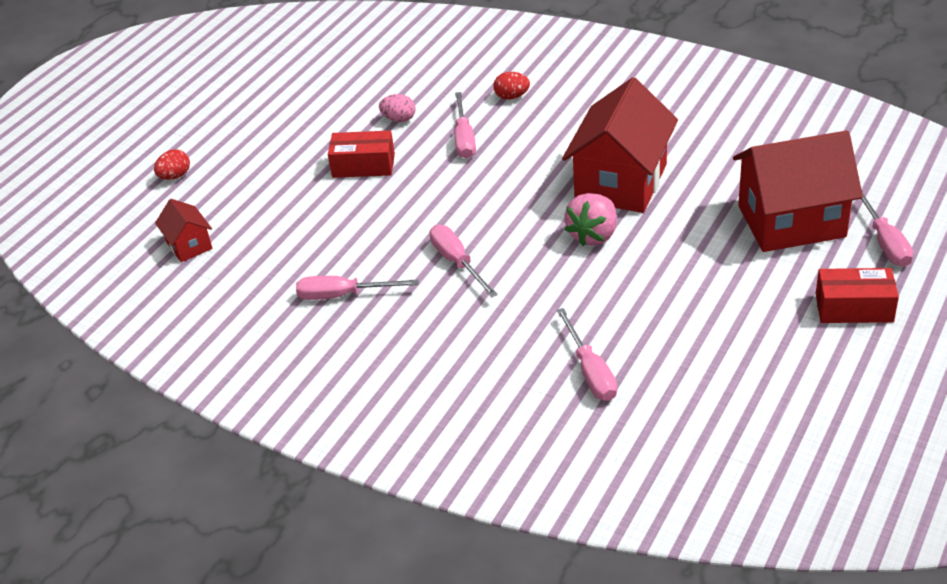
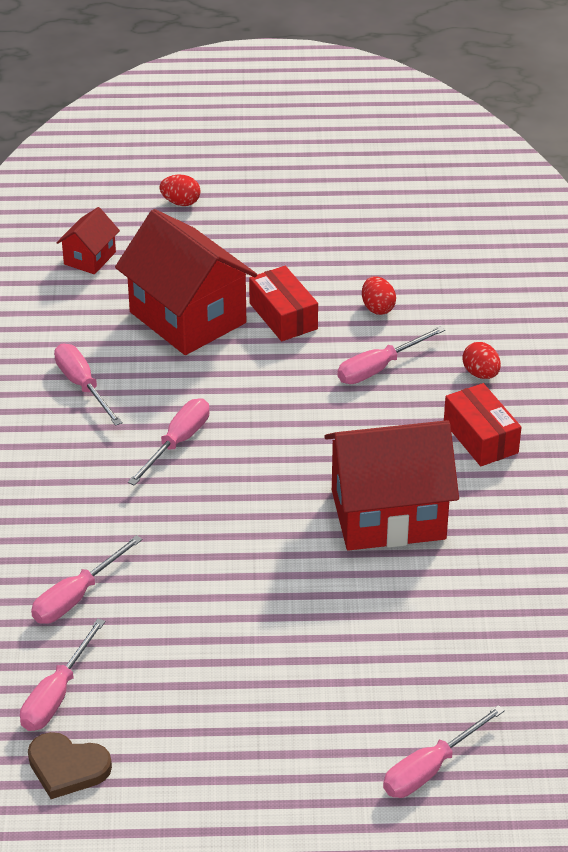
camera: 55 degrees right, 0 degrees up
(399, 119) = (377, 308): pink egg -> red egg
(593, 235) = (284, 525): pink strawberry -> none
(695, 416) = (56, 695): none -> pink screwdriver
(780, 432) = (67, 767): none -> brown heart
(791, 221) = (414, 676): red house -> red house (188, 317)
(854, 308) = (295, 773): red box -> red box (480, 437)

